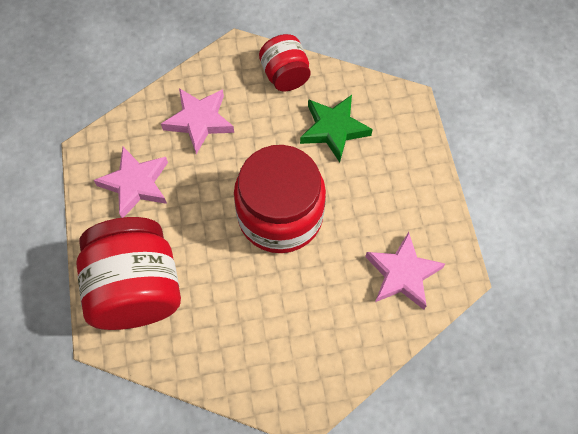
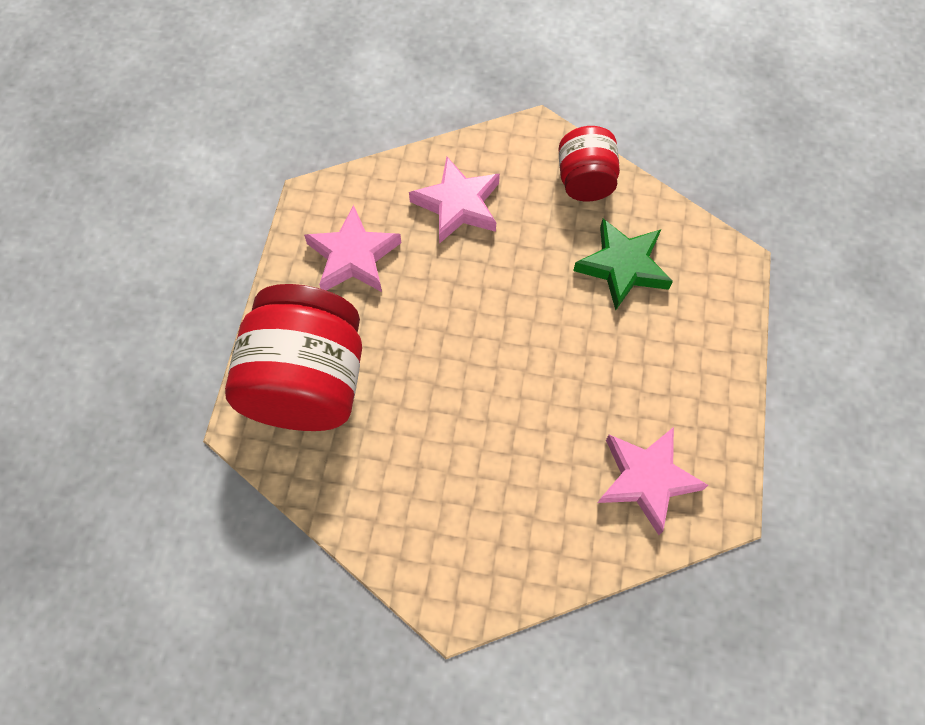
camera: 20 degrees right, 0 degrees up
(280, 215) = (515, 352): red jar -> none

